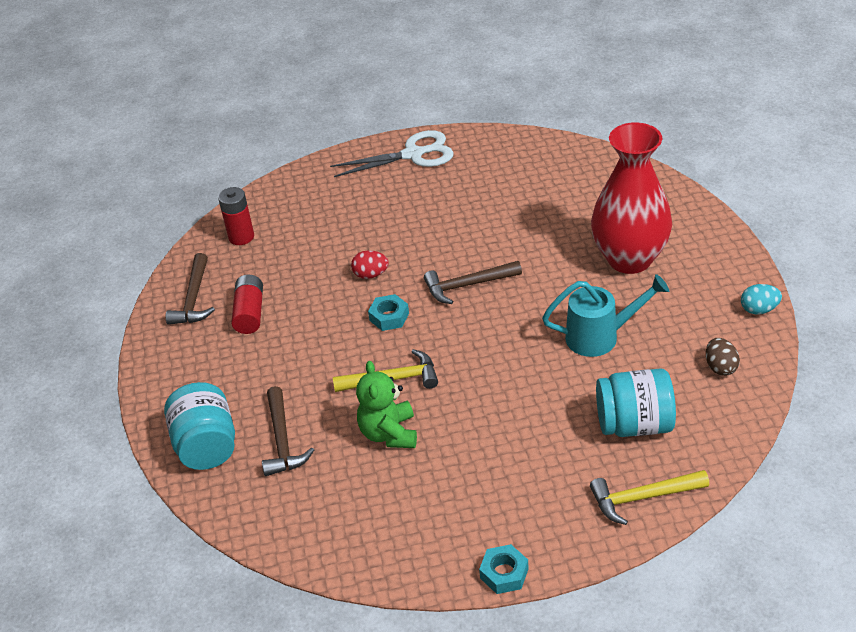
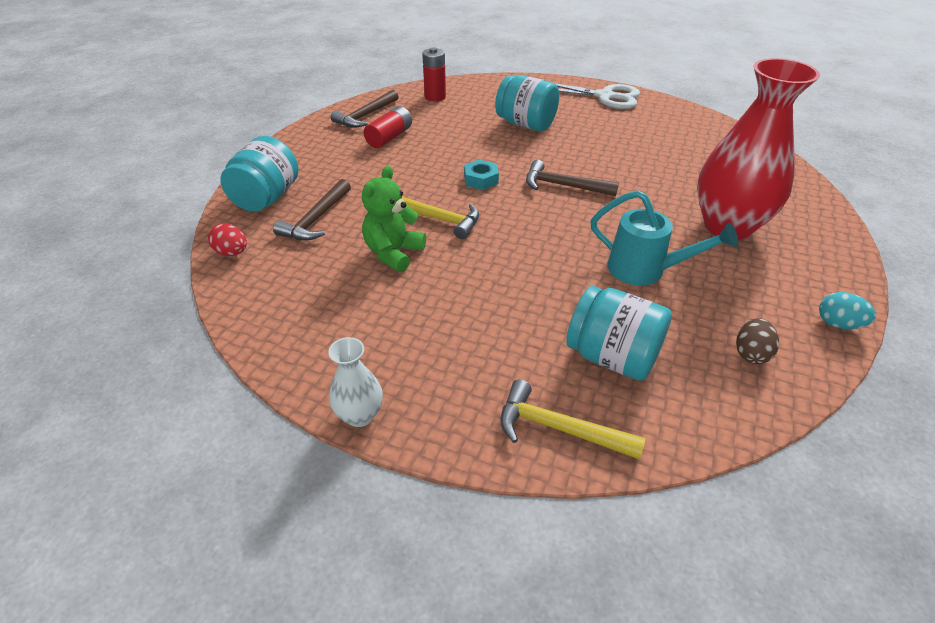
camera: 30 degrees right, 0 degrees up
(369, 229) = (525, 124): none -> turquoise jar
(371, 275) = (497, 150): red egg -> red egg (232, 253)
(504, 573) = (360, 415): turquoise nut -> white vase

